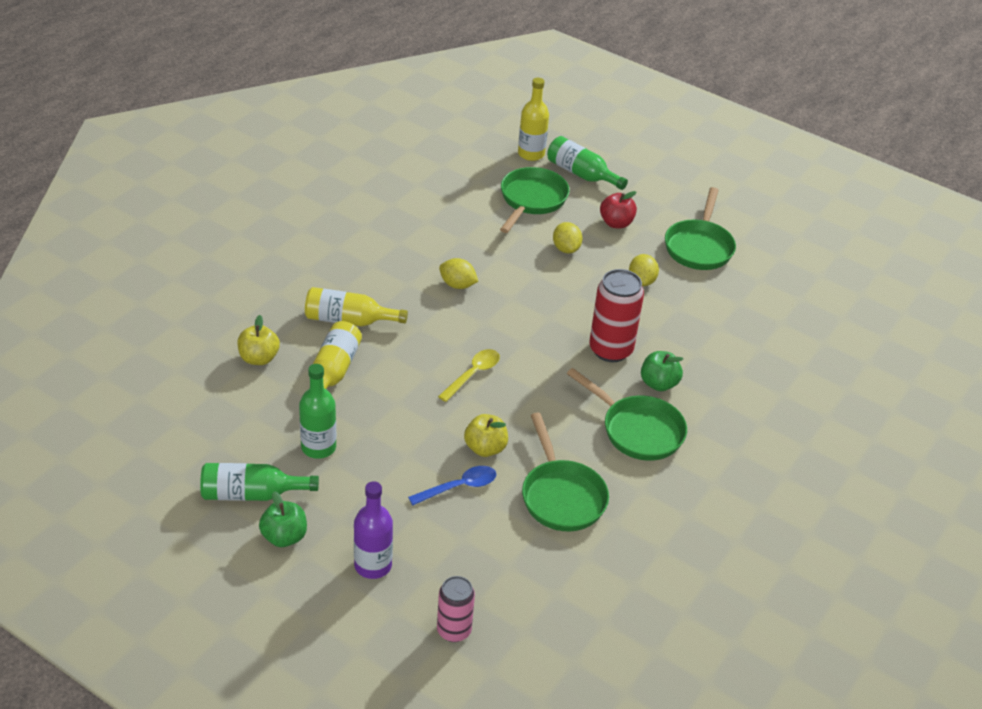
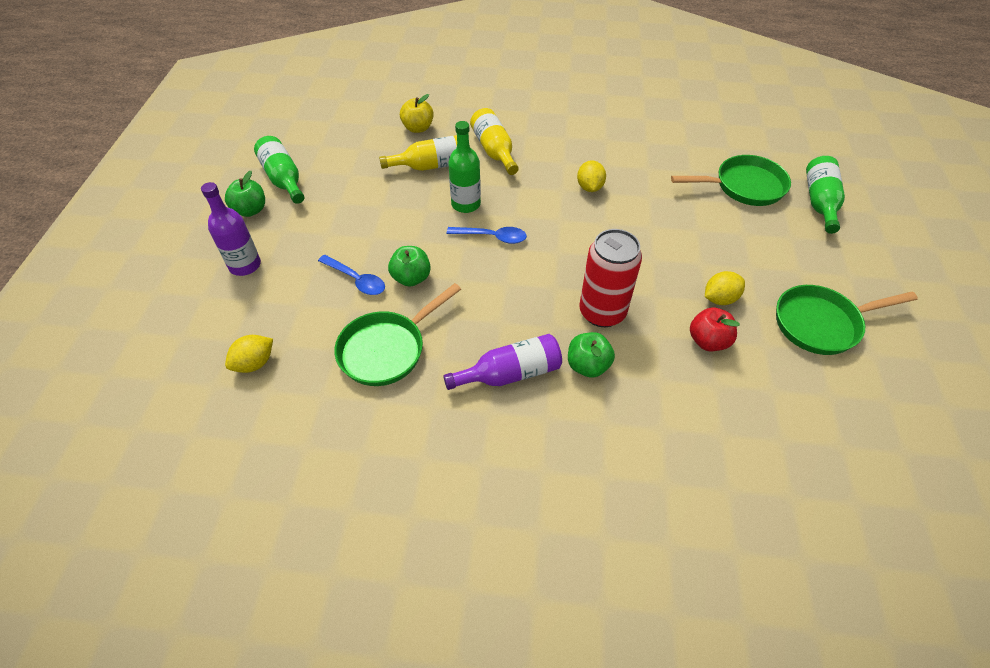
camera: 65 degrees right, 10 degrees up
(318, 447) = (349, 190): green bottle -> green bottle (466, 204)
(454, 630) = (196, 339): pink can -> none
(473, 374) = (492, 237): yellow spoon -> blue spoon
(485, 448) = (411, 278): yellow apple -> green apple
(531, 154) = (804, 163): yellow bottle -> none
(566, 249) = (706, 231): yellow lemon -> yellow lemon (254, 363)
(616, 223) = (781, 250): red apple -> red apple (708, 341)
(638, 430) = (510, 373): green pan -> purple bottle

